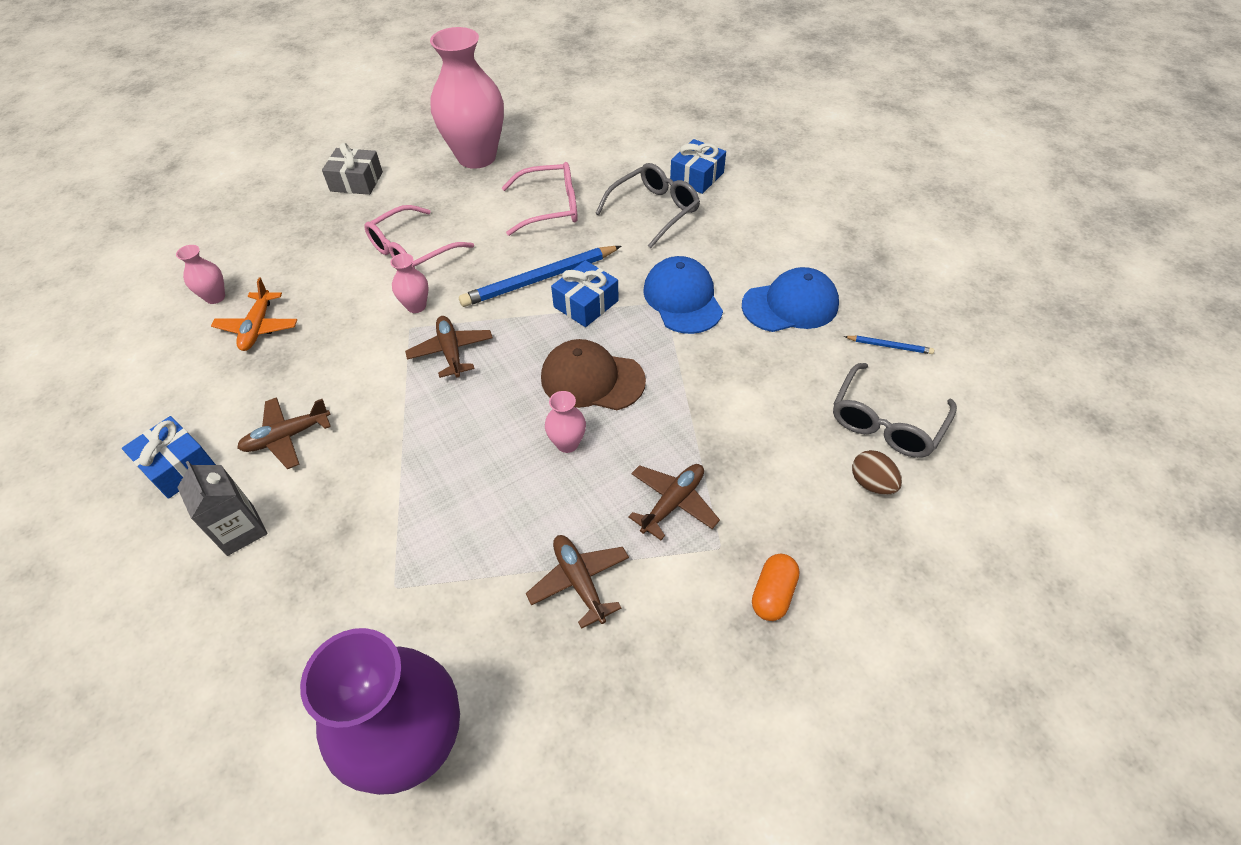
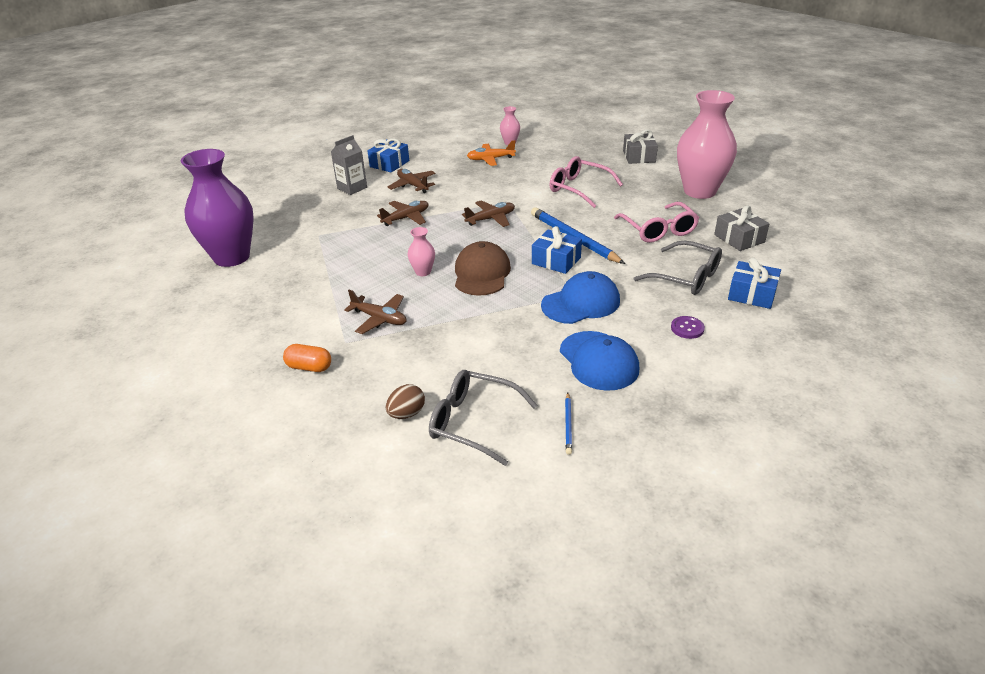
camera: 80 degrees right, 15 degrees down
(416, 306) = (527, 200): pink vase -> none
(579, 582) = (320, 291): brown plane -> brown plane (406, 218)
(592, 157) = (739, 238): none -> grey gift
(745, 231) = (687, 328): none -> purple button

